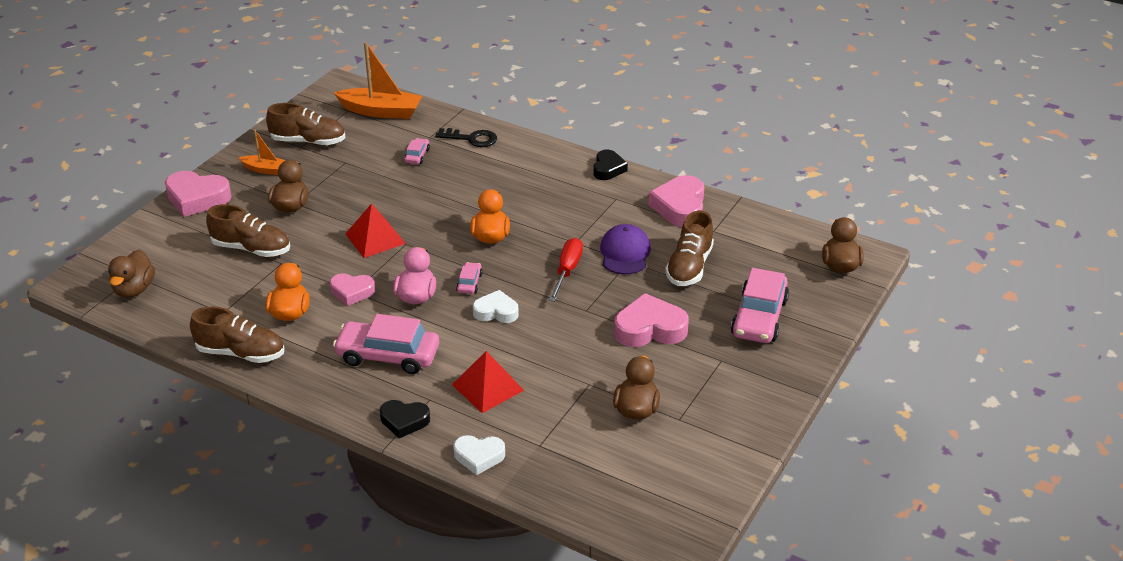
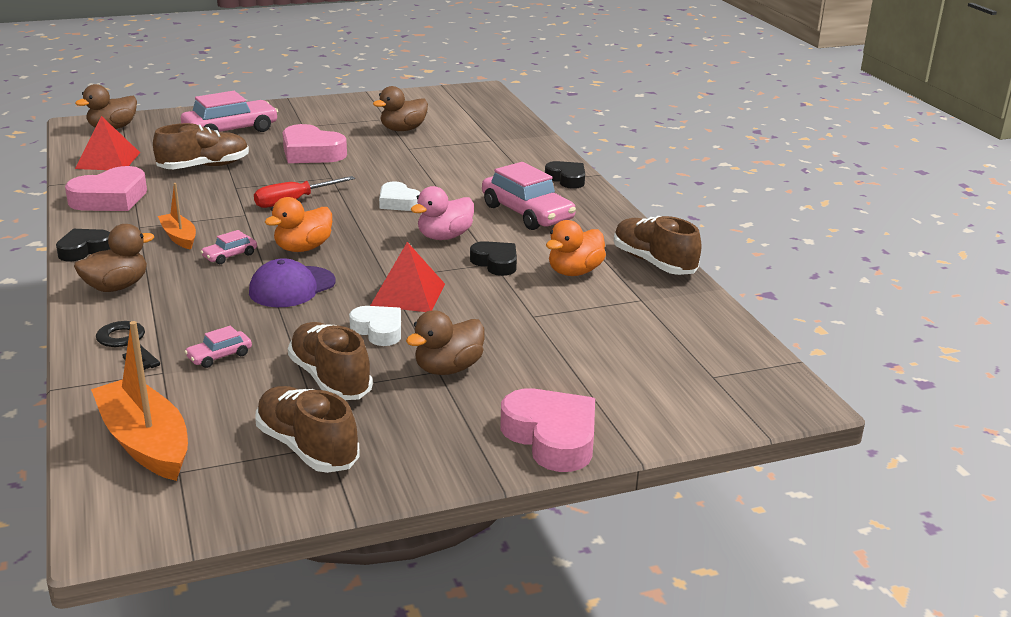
camera: 140 degrees left, 10 degrees down
(134, 289) = (722, 360): brown duck -> brown duck (116, 287)
(251, 249) = (548, 343): brown shoe -> brown shoe (330, 379)
(266, 170) = (417, 433): orange boat -> orange boat (179, 237)
(352, 292) = (496, 263): pink heart -> black heart
(469, 283) = (384, 226): pink car -> pink car (230, 255)
(479, 457) = (540, 149): white heart -> white heart (378, 330)
(487, 387) = (480, 171): red pyramid -> red pyramid (108, 160)
(625, 253) = (226, 192): purple cap -> purple cap (292, 287)

